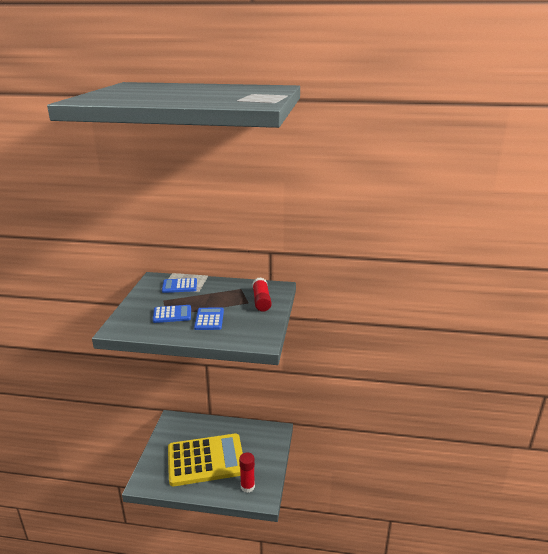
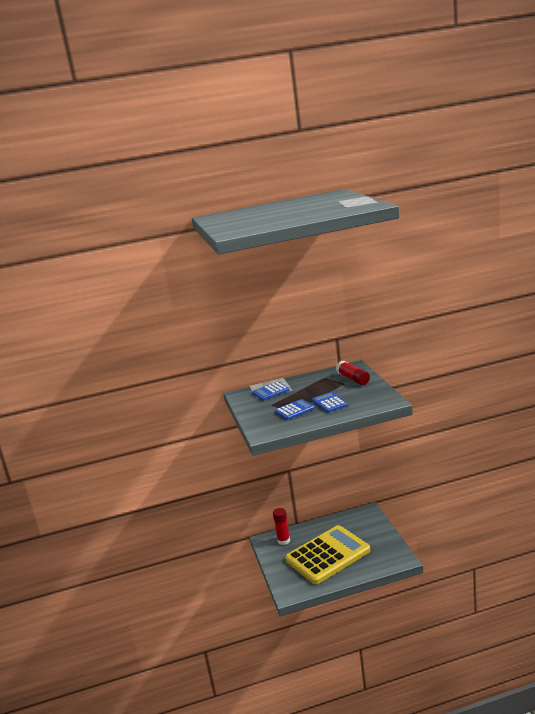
camera: 20 degrees left, 5 degrees down
(247, 486) = (381, 557): red glue stick -> red glue stick (283, 540)

